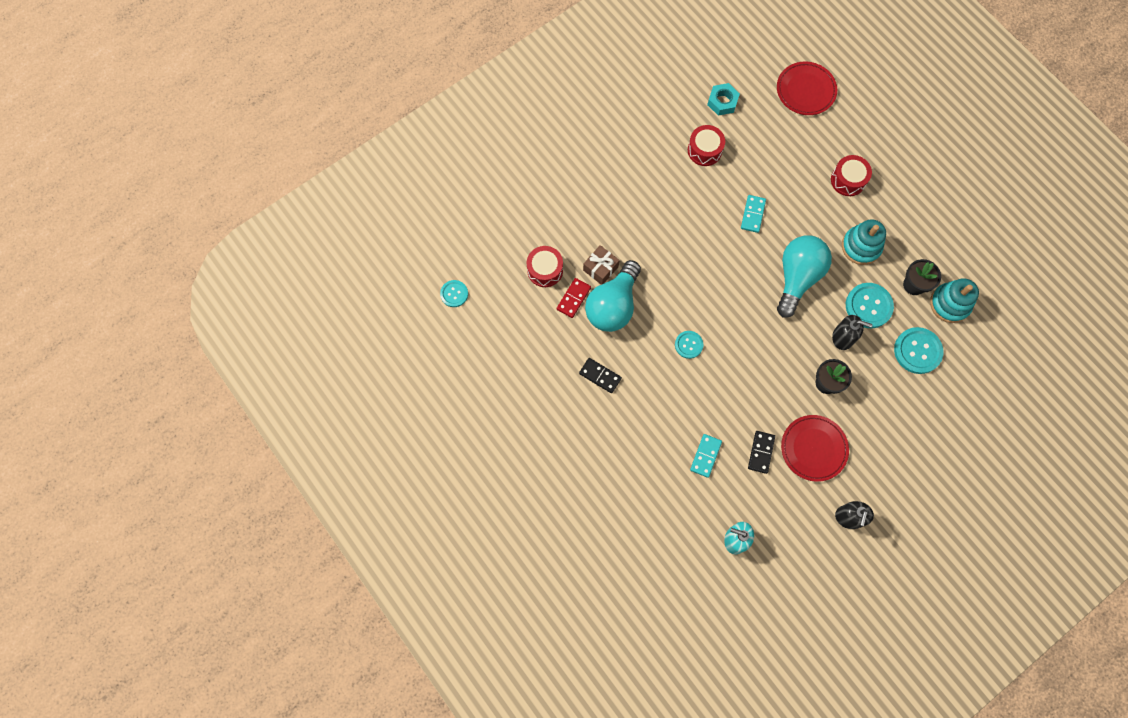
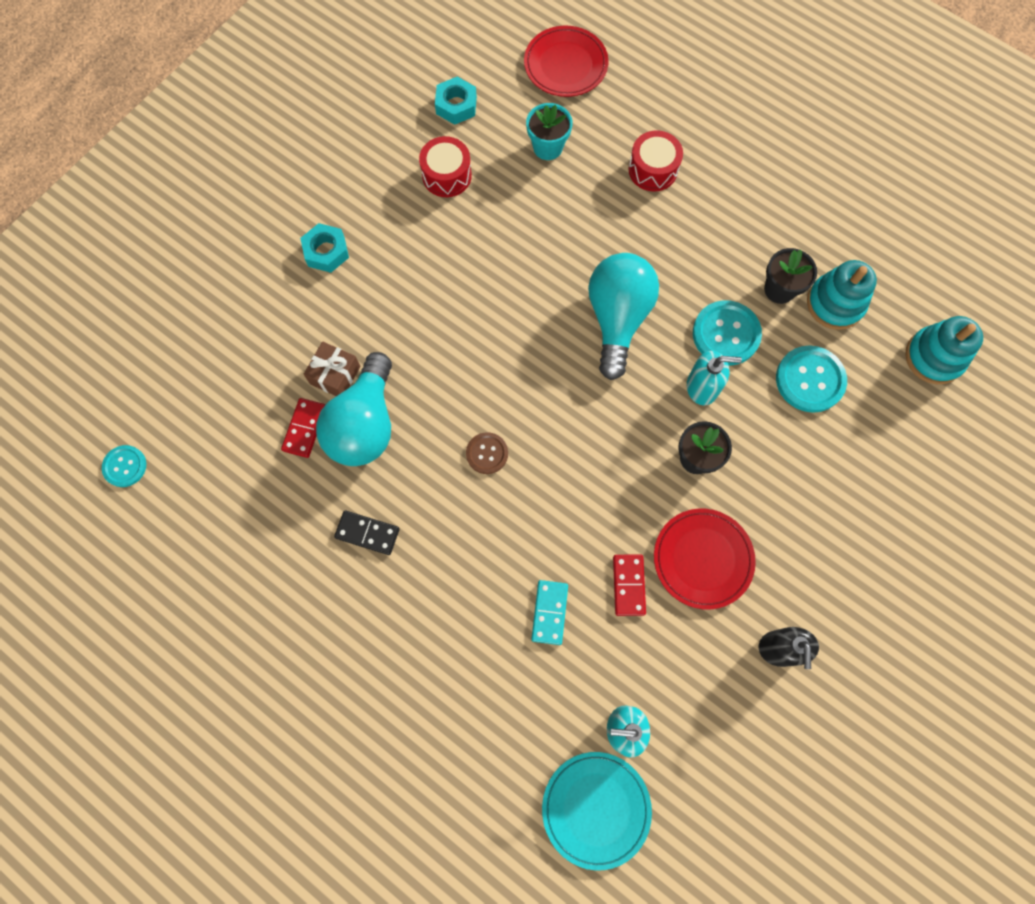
camera: 15 degrees left, 0 degrees up
(545, 270) = (254, 398): red drum -> none
(612, 183) = (326, 251): none -> turquoise nut
(688, 345) = (487, 453): turquoise button -> brown button
(706, 582) = (596, 808): none -> turquoise plate
(753, 214) = (534, 247): turquoise domino -> none
(761, 452) = (629, 585): black domino -> red domino
(779, 147) = (547, 147): none -> turquoise flower pot
(843, 337) = (702, 387): black soap dispenser -> turquoise soap dispenser
(861, 246) = (694, 255): turquoise stacking toy -> turquoise stacking toy (934, 357)

